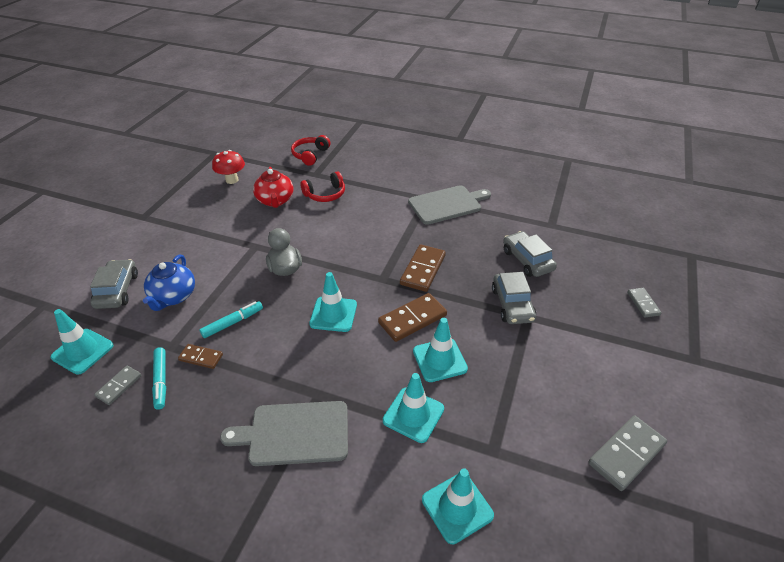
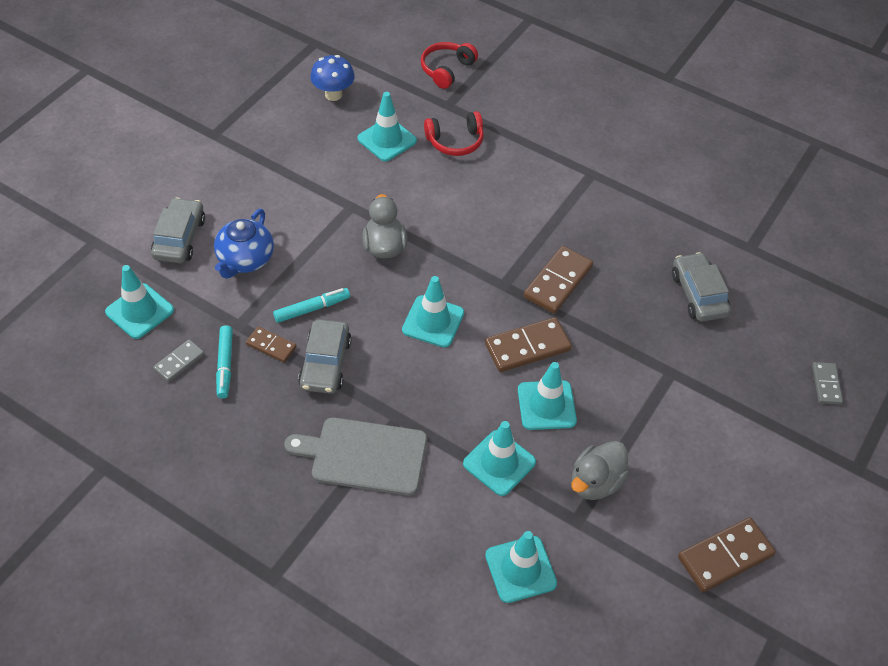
camera: 10 degrees right, 10 degrees up
(232, 180) = (333, 94): red mushroom -> blue mushroom
(275, 201) = (387, 140): red teapot -> turquoise traffic cone
(447, 204) = (617, 188): grey cutting board -> none
(498, 414) = (595, 482): none -> grey duck
(512, 304) = (657, 352): grey car -> grey car (325, 363)
(626, 454) = (725, 556): grey domino -> brown domino

